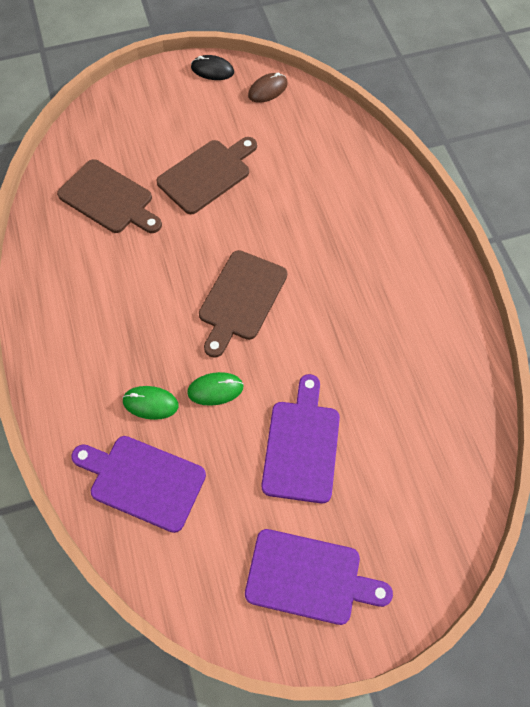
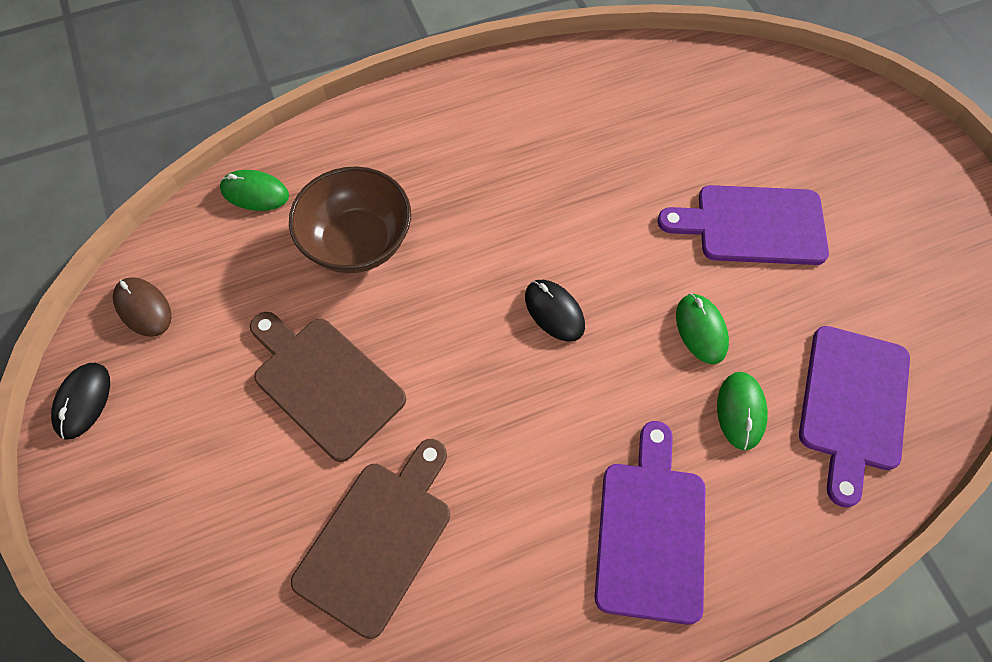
camera: 95 degrees left, 0 degrees up
(241, 299) = (554, 311): brown cutting board -> black mouse
(305, 191) = (358, 242): none -> brown bowl
(309, 578) = (906, 209): purple cutting board -> purple cutting board (651, 531)
(348, 137) = (255, 193): none -> green mouse

